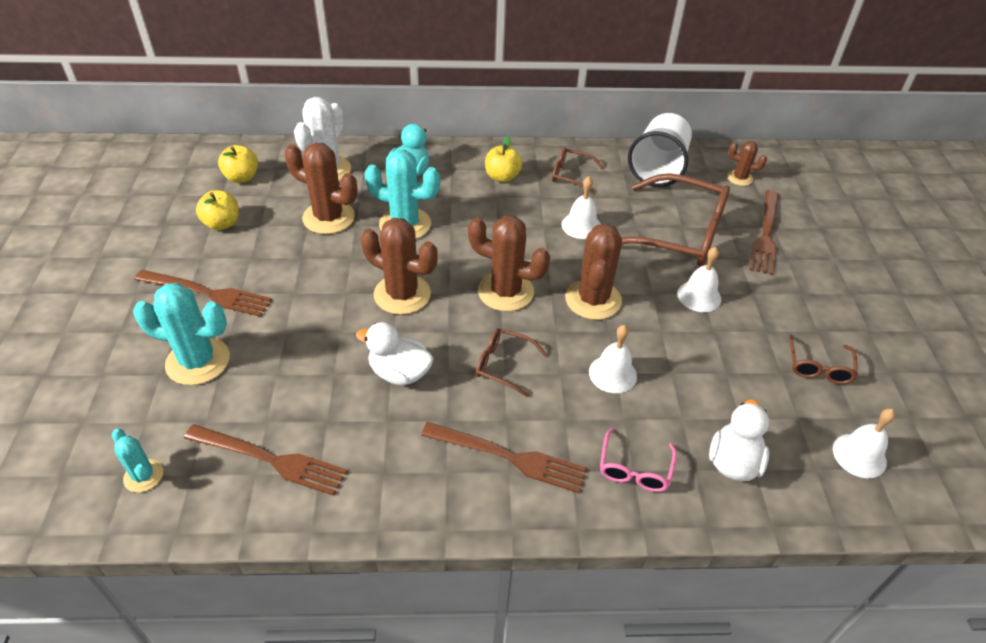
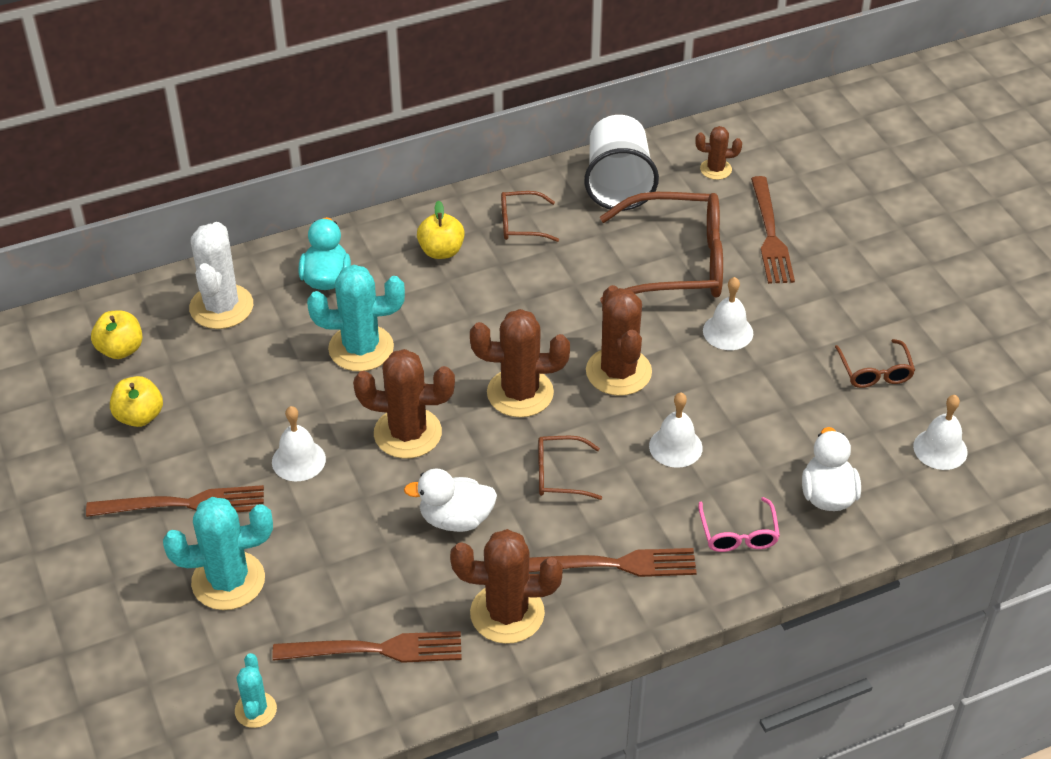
camera: 20 degrees left, 0 degrees up
(143, 476) = (255, 710): turquoise cactus -> turquoise cactus turned 60 degrees clockwise
(328, 218) = (264, 368): brown cactus -> brown cactus (507, 613)
(581, 225) = (564, 286): white bell -> white bell (298, 460)

